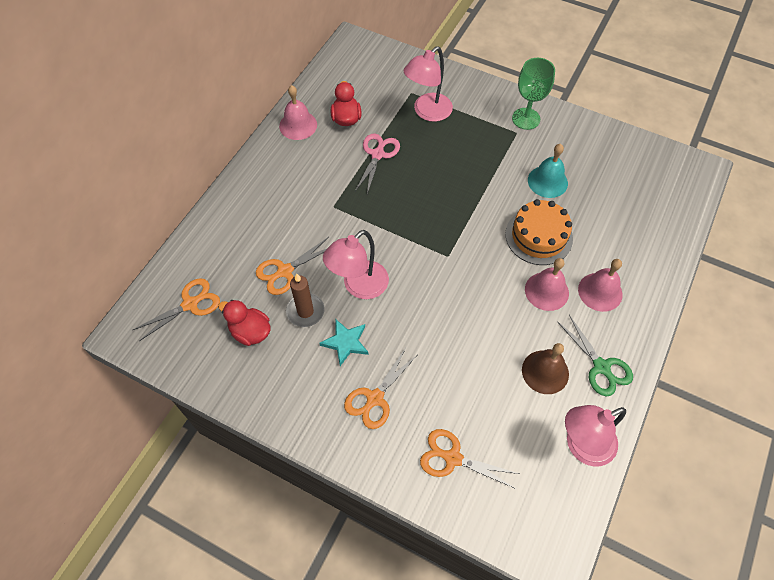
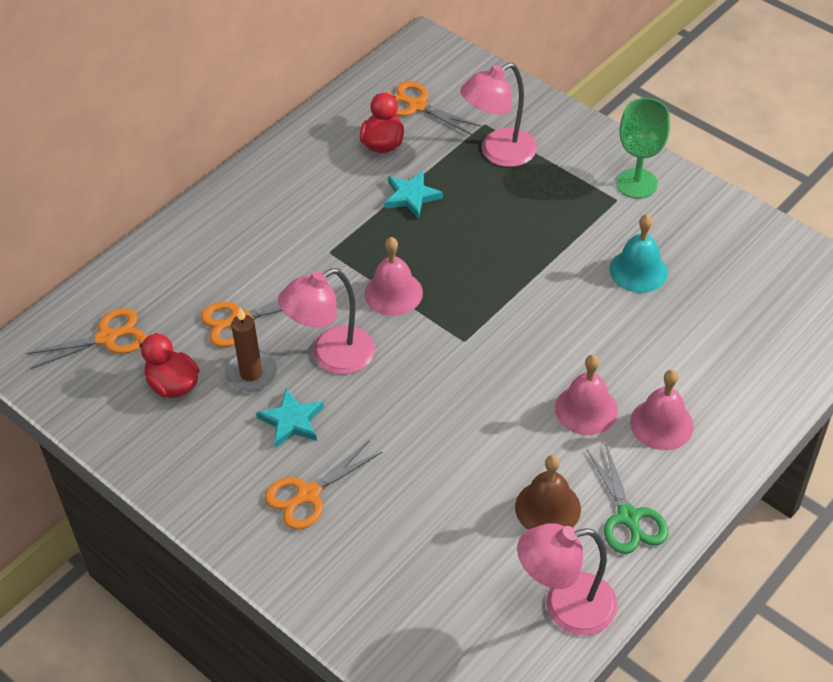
camera: 15 degrees right, 10 degrees down
(298, 125) = (314, 141): pink bell -> pink bell (393, 293)
(378, 154) = (411, 196): pink scissors -> turquoise star
(452, 458) = (386, 584): orange scissors -> orange scissors (417, 105)
(539, 236) = (600, 338): orange cake -> none

